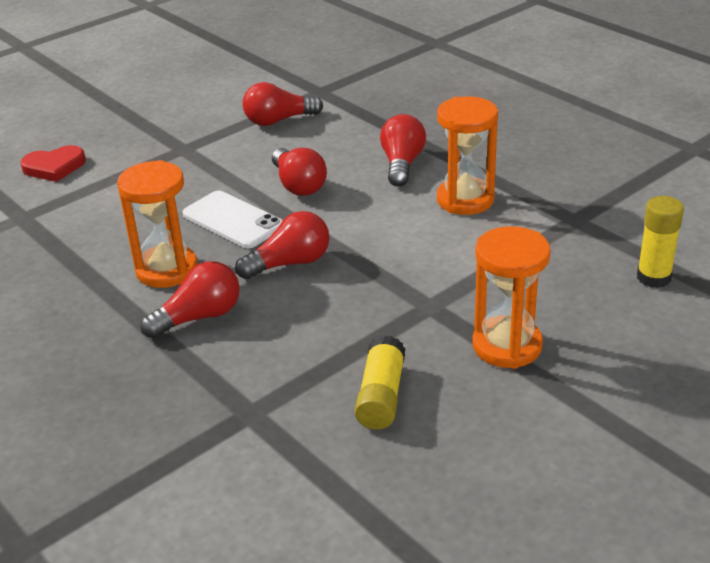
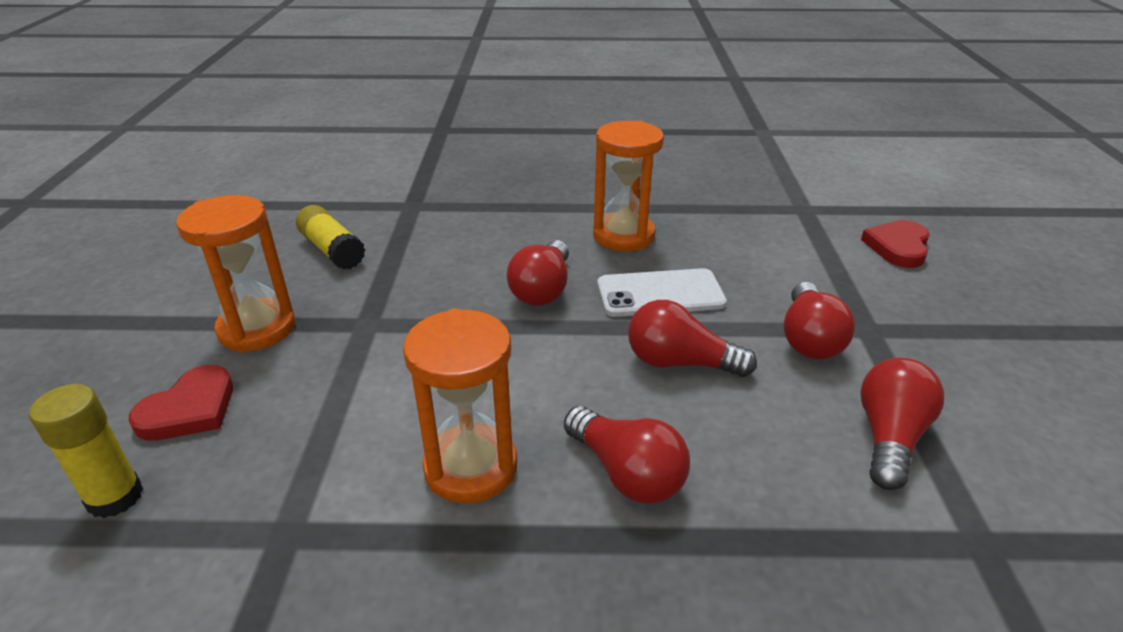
camera: 130 degrees right, 0 degrees up
(199, 317) = (538, 225): red light bulb -> red light bulb (809, 339)
(589, 307) = (189, 409): none -> red heart

